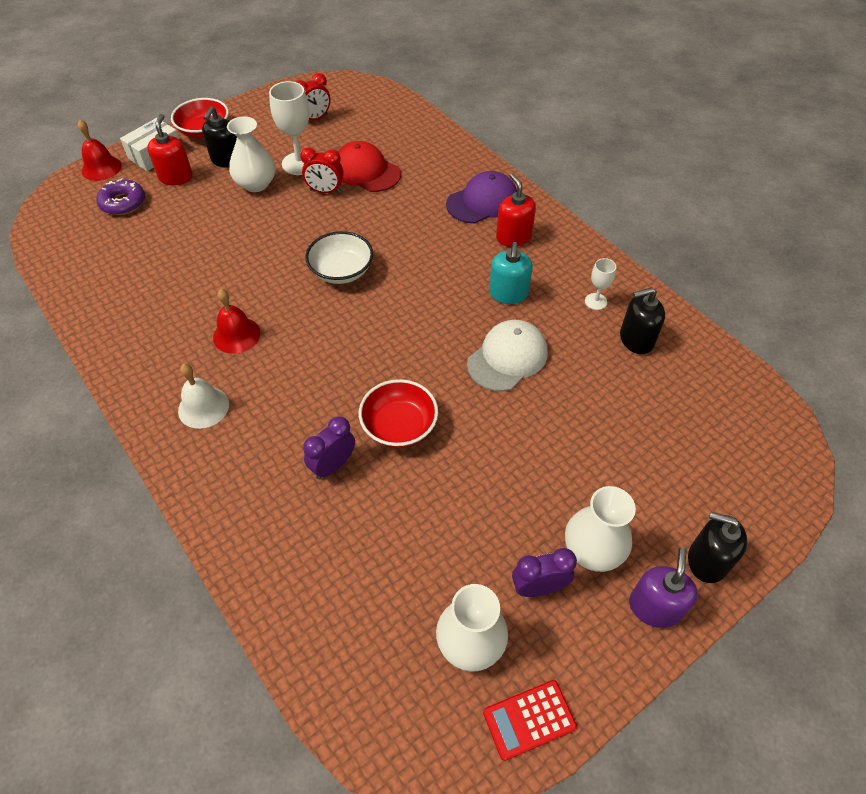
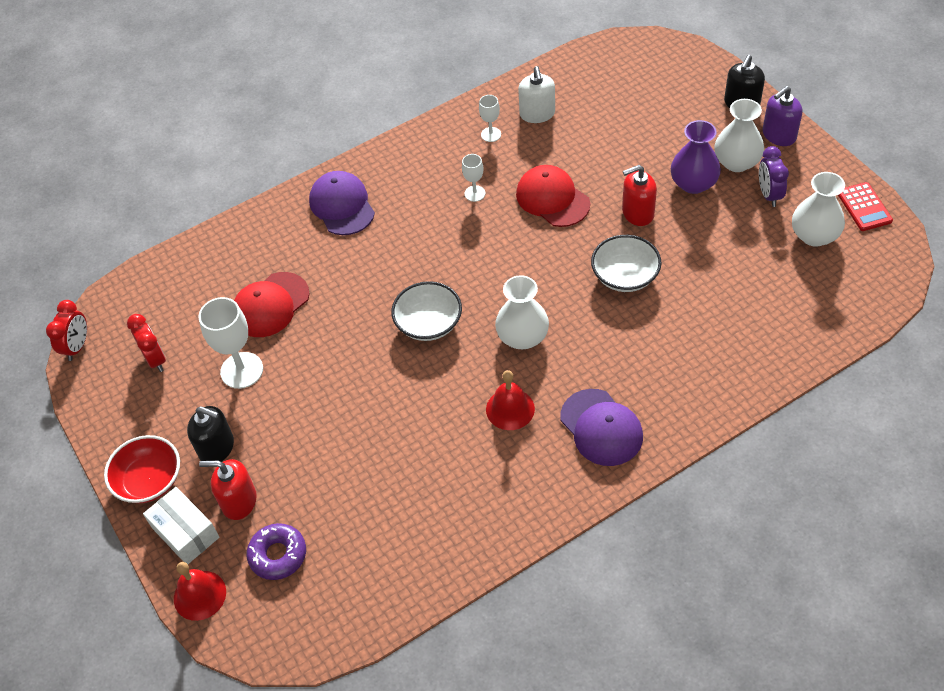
camera: 80 degrees left, 0 degrees up
(203, 407) = (601, 427): white bell -> purple cap
(256, 184) = (270, 412): white vase -> white vase (522, 337)
(325, 191) = (298, 342): red clock -> red clock (77, 347)
(333, 465) = (666, 322): purple clock -> none
(399, 426) = (625, 276): red bowl -> white bowl
(507, 358) = (552, 199): white cap -> red cap
(508, 293) = (475, 193): turquoise soap dispenser -> white goblet
(513, 237) = (398, 185): red soap dispenser -> red soap dispenser (637, 213)
(548, 497) = (693, 183): none -> purple vase
(636, 339) = (537, 114): black soap dispenser -> white soap dispenser
(654, 607) = (779, 135): purple soap dispenser -> purple soap dispenser turned 60 degrees counterclockwise

